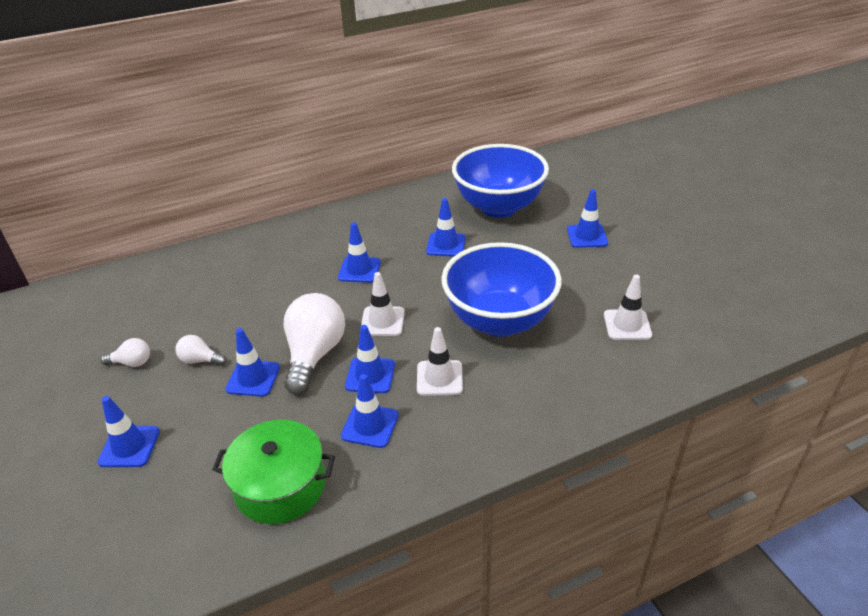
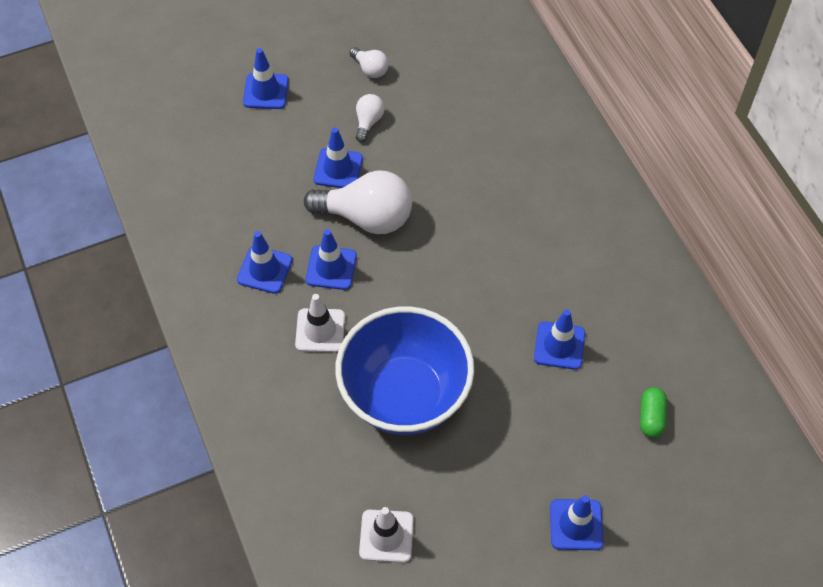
camera: 90 degrees right, 20 degrees up
(132, 363) = (370, 69): white light bulb -> white light bulb turned 45 degrees counterclockwise
(280, 485) = (207, 205): green pot -> none
(359, 270) = (509, 251): blue traffic cone -> none
(382, 321) = (413, 277): white traffic cone -> none
(498, 207) = (651, 417): blue bowl -> green capsule

